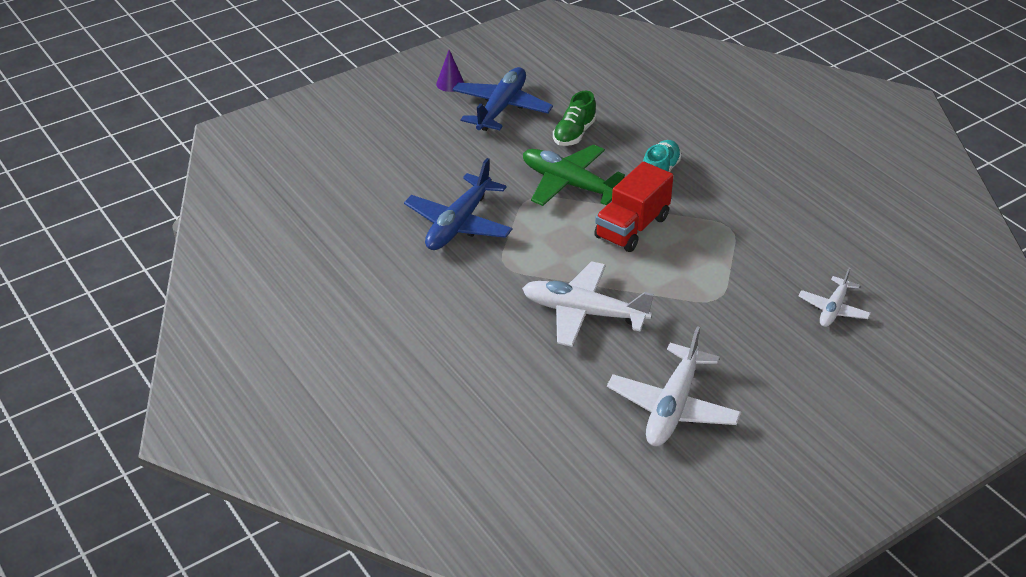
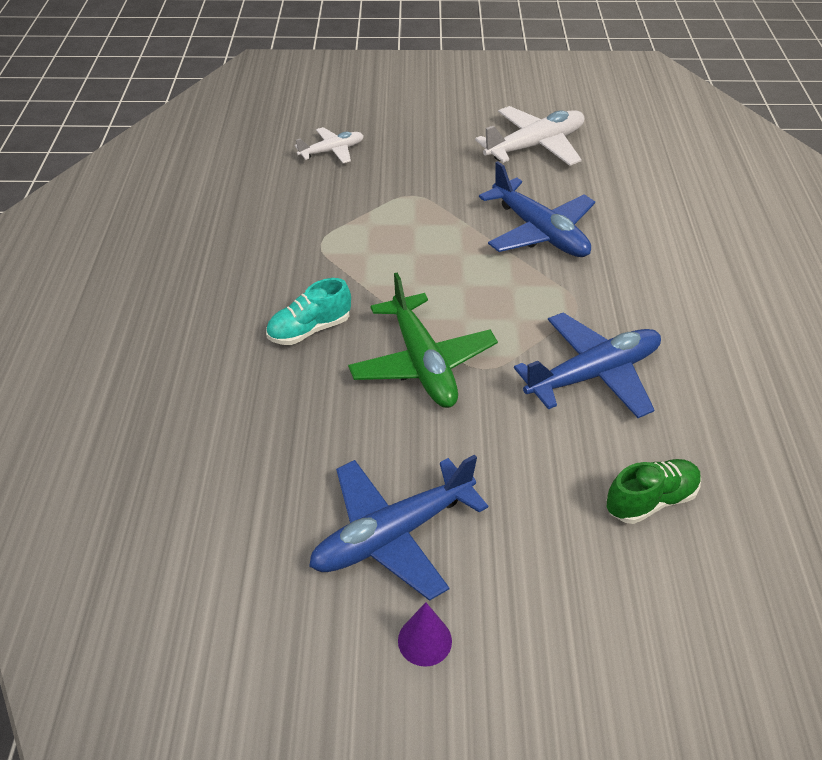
camera: 145 degrees left, 5 degrees up
(574, 134) = (343, 432): green shoe -> green shoe (651, 500)
(583, 313) = (540, 232): white plane -> blue plane
(632, 227) = (411, 284): red truck -> none

